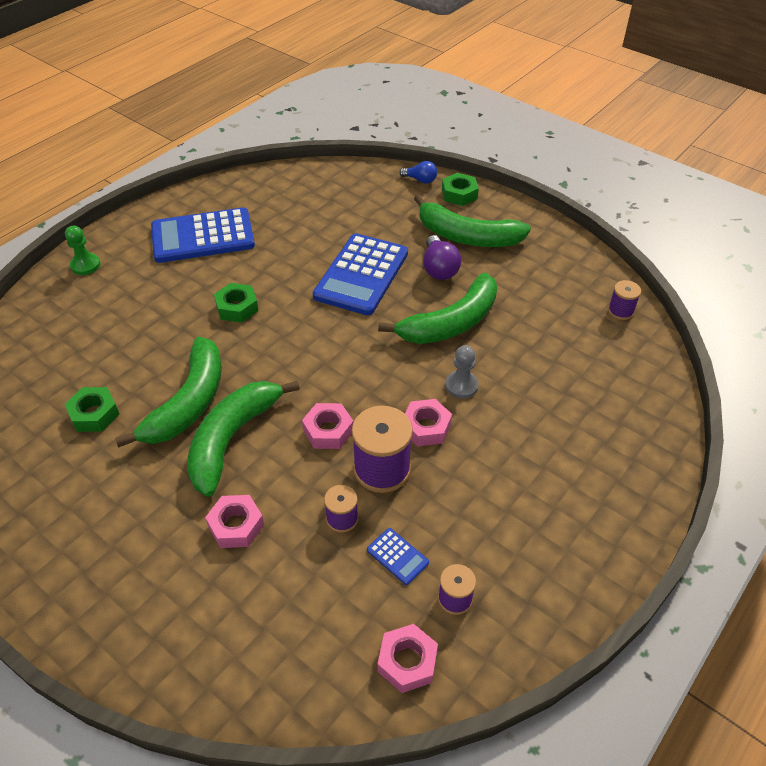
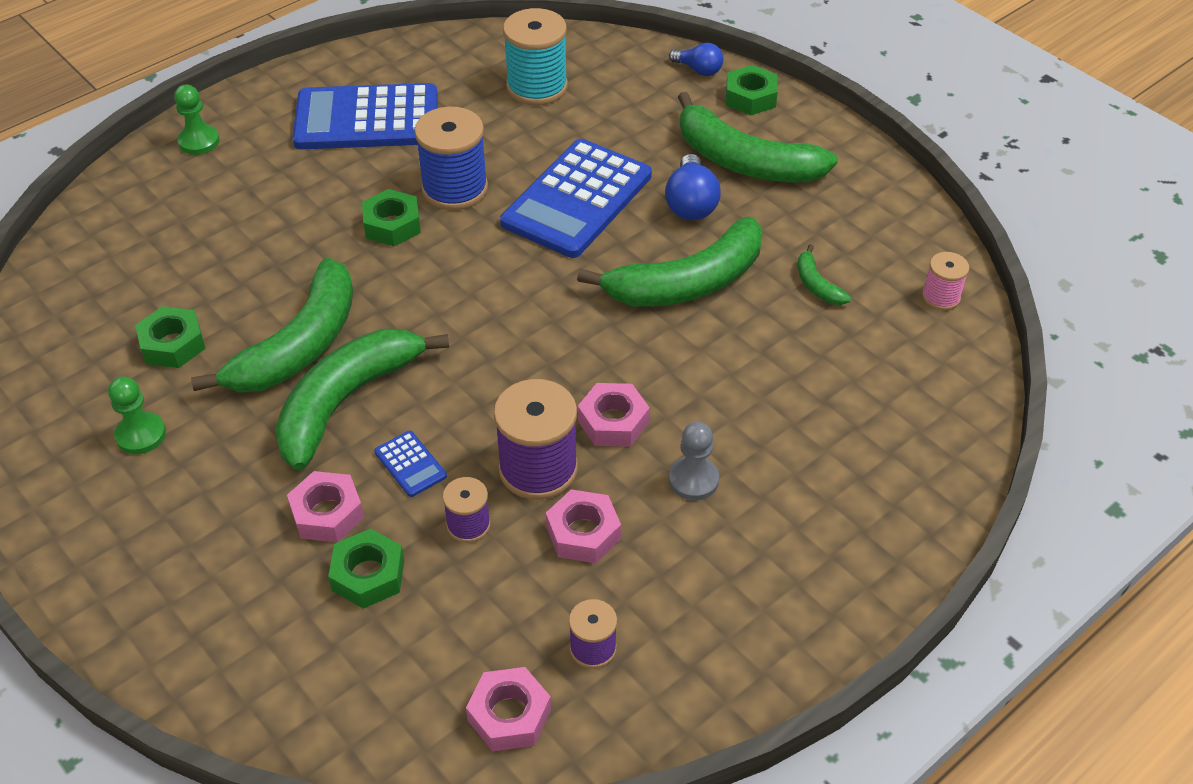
camera: 10 degrees right, 0 degrees up
(83, 486) = (141, 435): none -> green pawn
(275, 277) = (455, 189): none -> blue spool
(277, 568) = (368, 575): none -> green nut
(315, 202) = (537, 87): none -> turquoise spool
(328, 430) = (478, 408): pink nut -> pink nut (583, 533)
(397, 556) = (530, 584): blue calculator -> blue calculator (410, 464)
(439, 268) = (691, 203): purple light bulb -> blue light bulb
(461, 386) = (678, 372): grey pawn -> grey pawn (693, 480)
(537, 313) = (817, 285): none -> green banana
(620, 311) = (941, 297): purple spool -> pink spool

